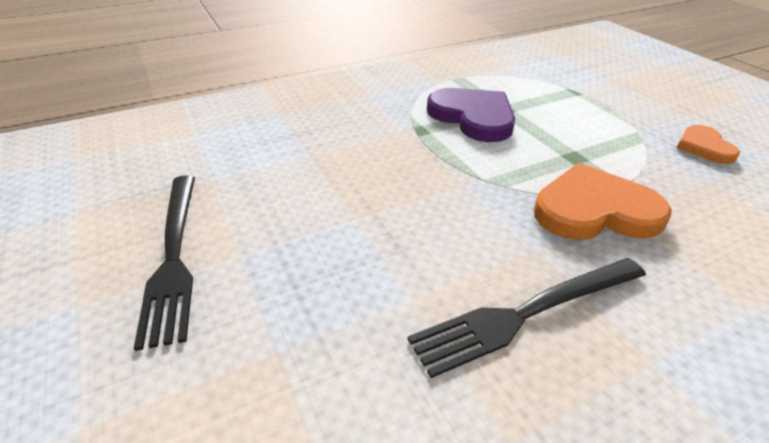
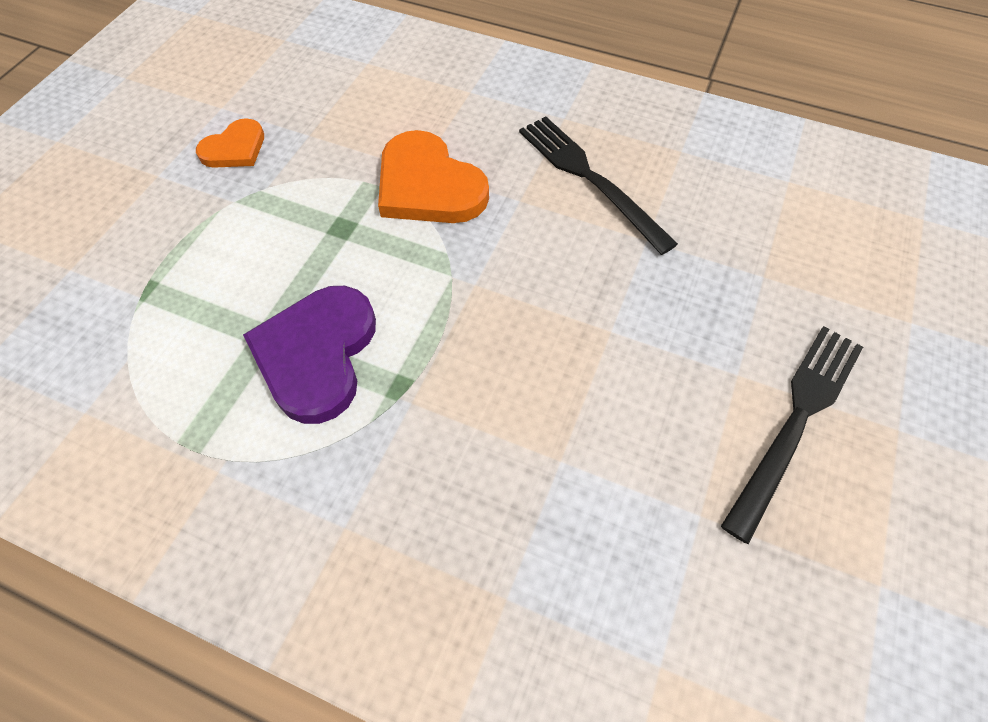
camera: 130 degrees left, 20 degrees up
(526, 313) = (590, 178): black fork -> black fork turned 150 degrees counterclockwise

